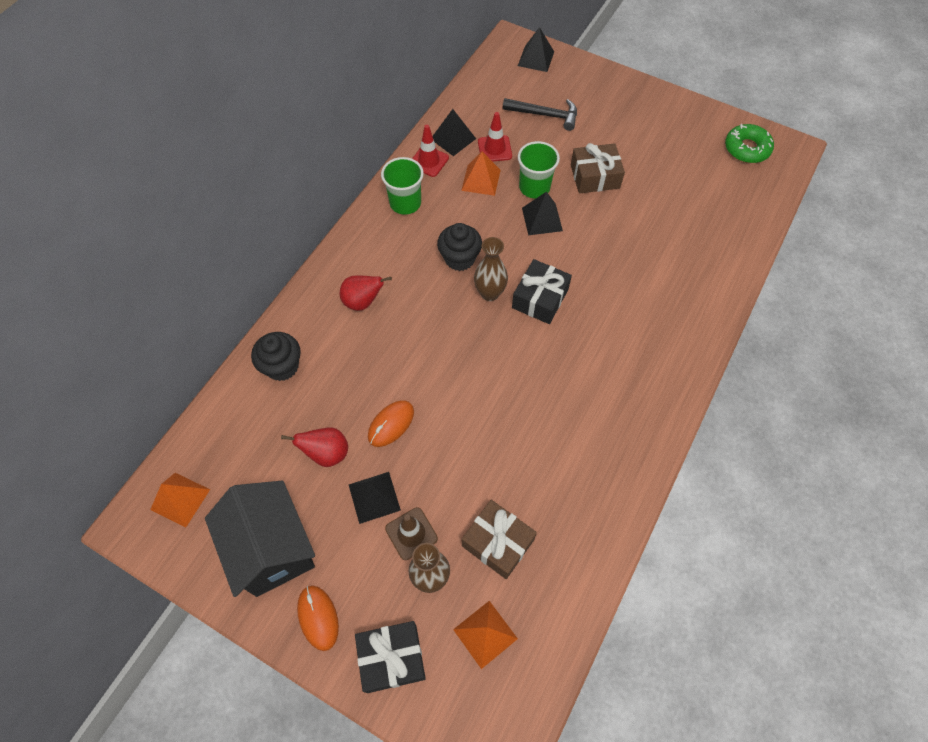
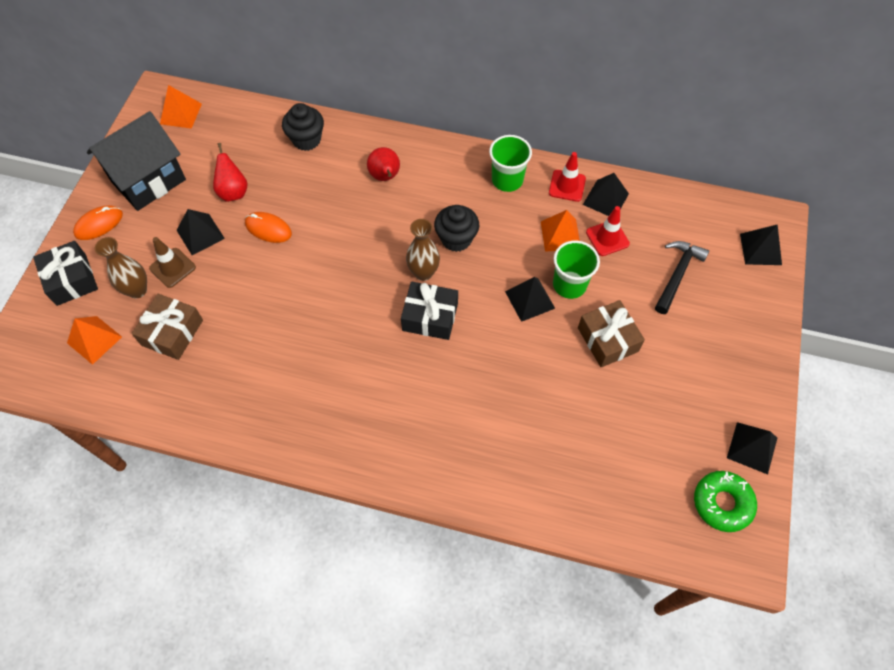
camera: 75 degrees right, 0 degrees up
(545, 115) = (677, 274): black hammer -> black hammer turned 150 degrees counterclockwise
(705, 118) = (752, 448): none -> black pyramid

